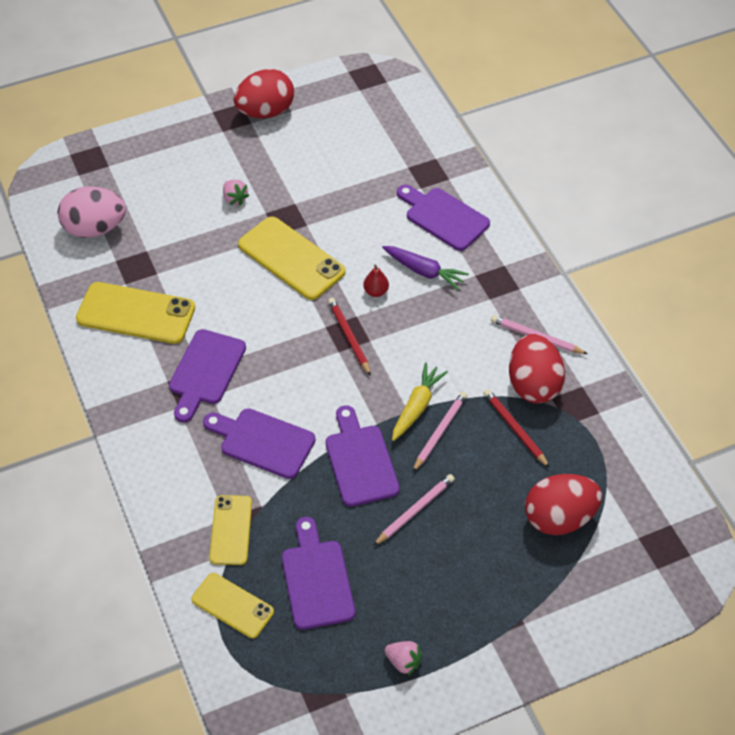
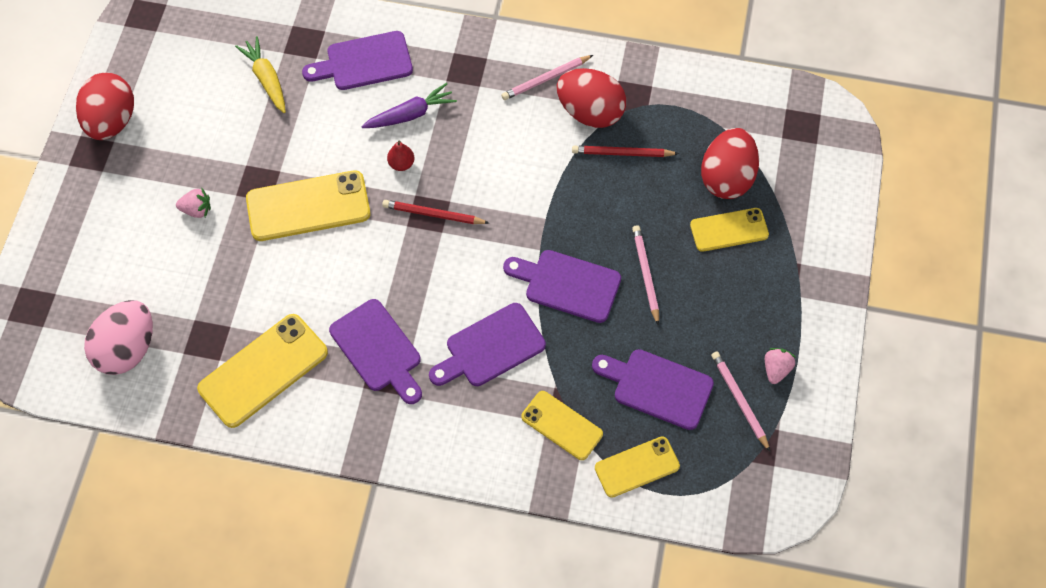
camera: 55 degrees left, 10 degrees up
(403, 662) = (776, 369): pink strawberry -> pink strawberry turned 45 degrees counterclockwise
(416, 407) = (546, 209): yellow carrot -> yellow carrot (266, 79)
(440, 432) = (584, 208): pink pencil -> pink pencil (739, 400)
(509, 548) = (729, 230): none -> yellow phone

